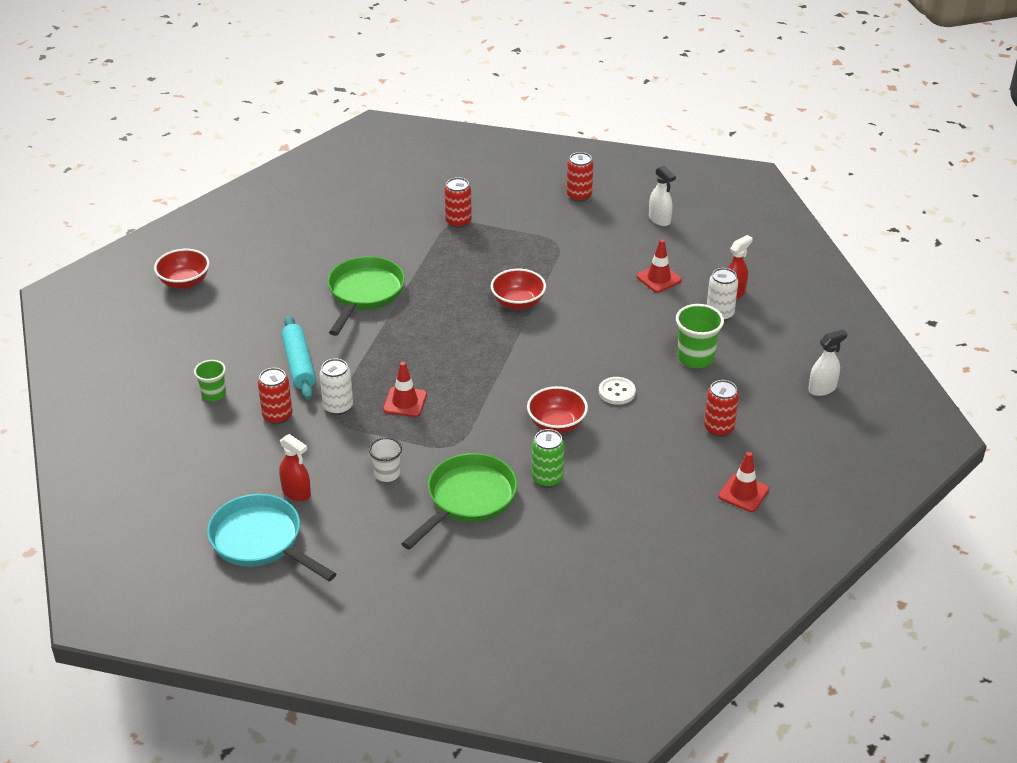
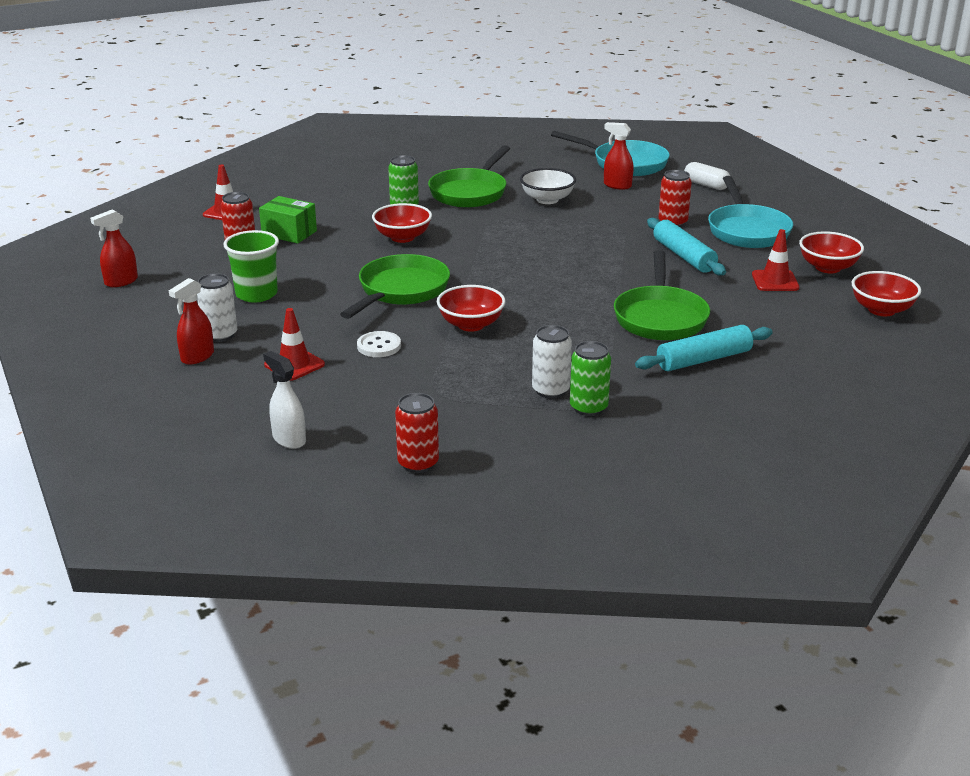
camera: 170 degrees right, 10 degrees down
(183, 334) = (827, 267): none -> red bowl
(197, 481) = (706, 185): none -> white capsule
(213, 394) = (747, 230): green cup -> turquoise pan
(338, 407) = (620, 232): white can -> white can (550, 390)
(357, 251) = (704, 359): none -> turquoise rolling pin
(387, 474) = (547, 199): white cup -> white bowl
(405, 402) = (557, 240): red traffic cone -> red traffic cone (775, 281)
(458, 222) = (588, 408): red can -> green can
(569, 348) = (401, 291): none -> green pan
(617, 392) = (344, 262): white button -> white button (379, 346)
(672, 445) = (289, 233): none -> green box
(822, 388) = (121, 282): white spray bottle -> red spray bottle

